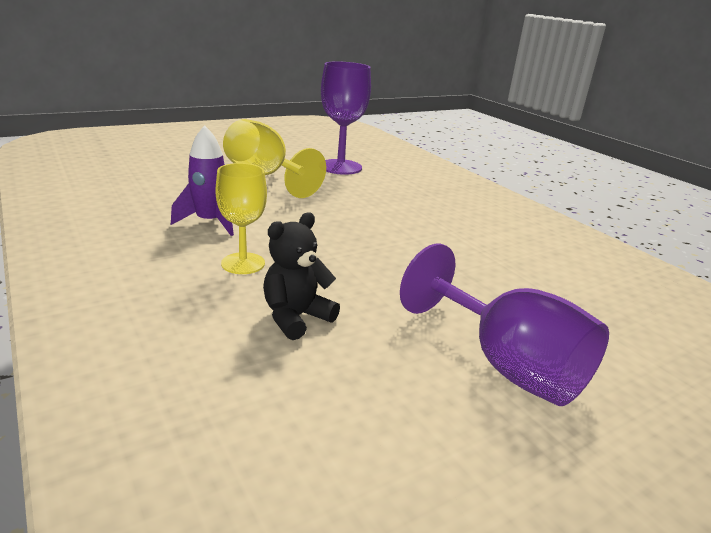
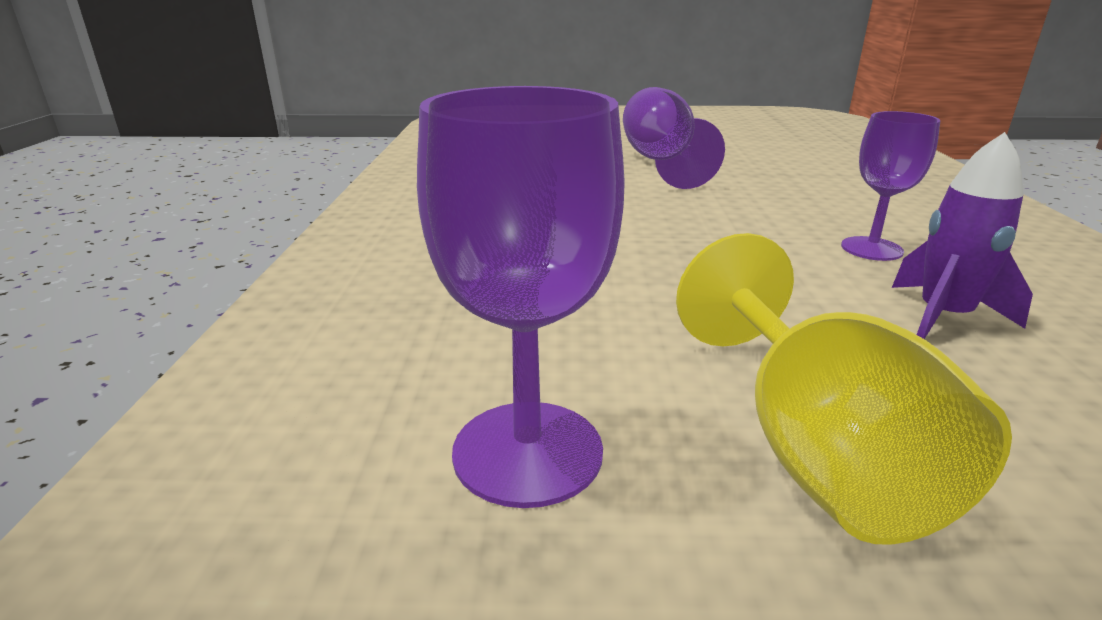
camera: 145 degrees left, 0 degrees up
(243, 263) = (871, 249): yellow goblet -> purple goblet
(296, 317) = (814, 202): black teddy bear -> none

